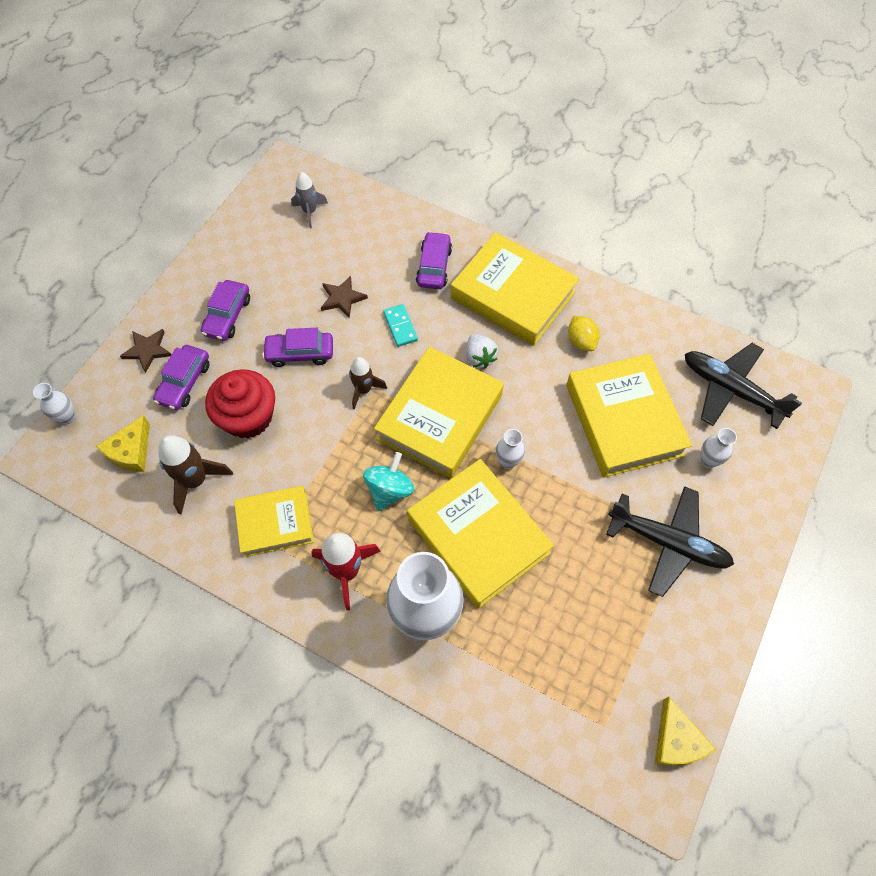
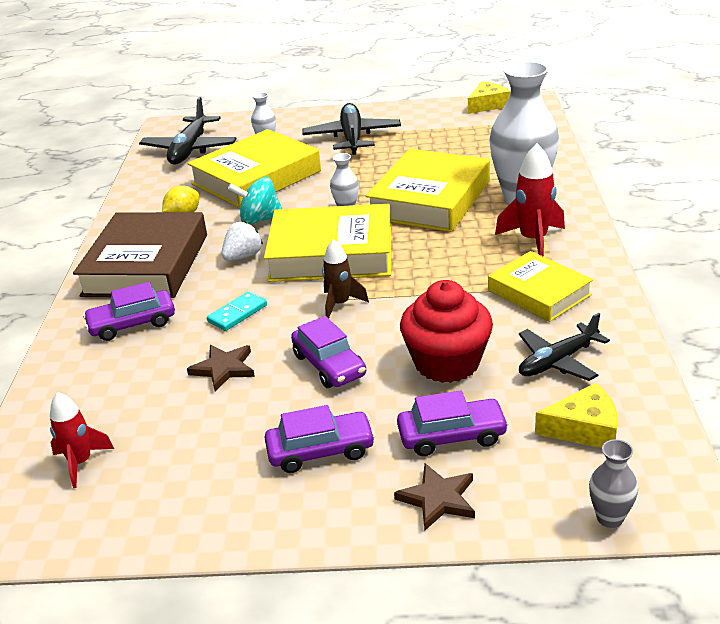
camera: 115 degrees left, 30 degrees down
(67, 417) = (610, 518): white vase -> grey vase
(196, 480) = (557, 361): brown rocket -> black plane
(310, 212) = (81, 463): grey rocket -> red rocket
(389, 490) = (435, 250): turquoise spinning top -> turquoise spinning top (260, 220)
(513, 295) = (146, 265): yellow book -> brown book

